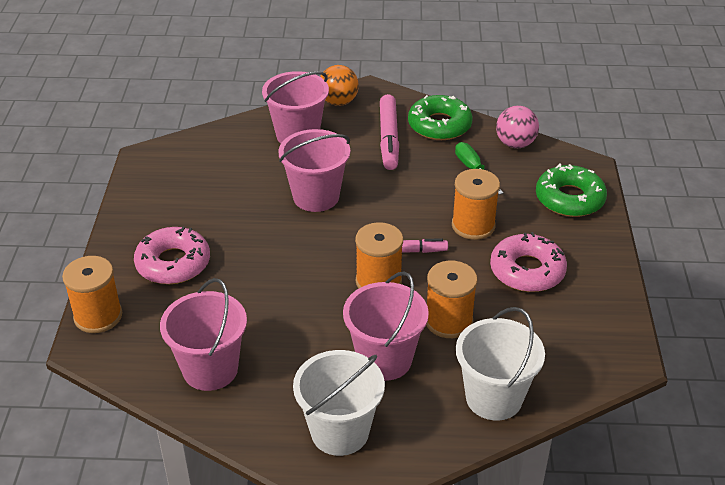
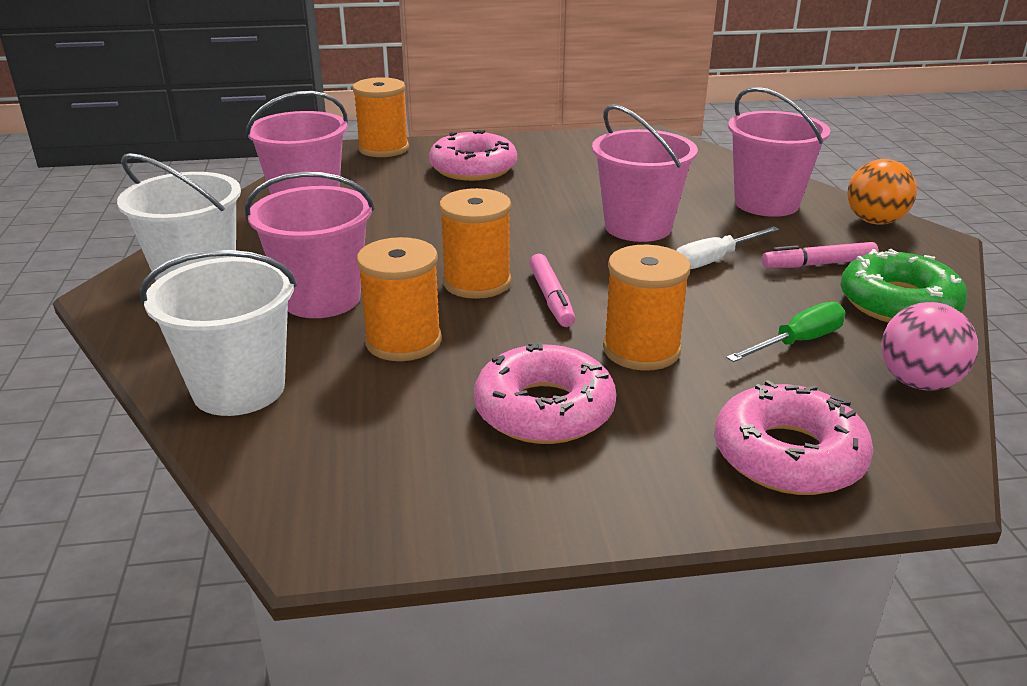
camera: 80 degrees right, 10 degrees down
(373, 175) = (714, 260): none -> white screwdriver
(388, 138) = (818, 264): pink marker -> pink marker, size x0.65
(569, 199) = (788, 455): green donut -> pink donut

